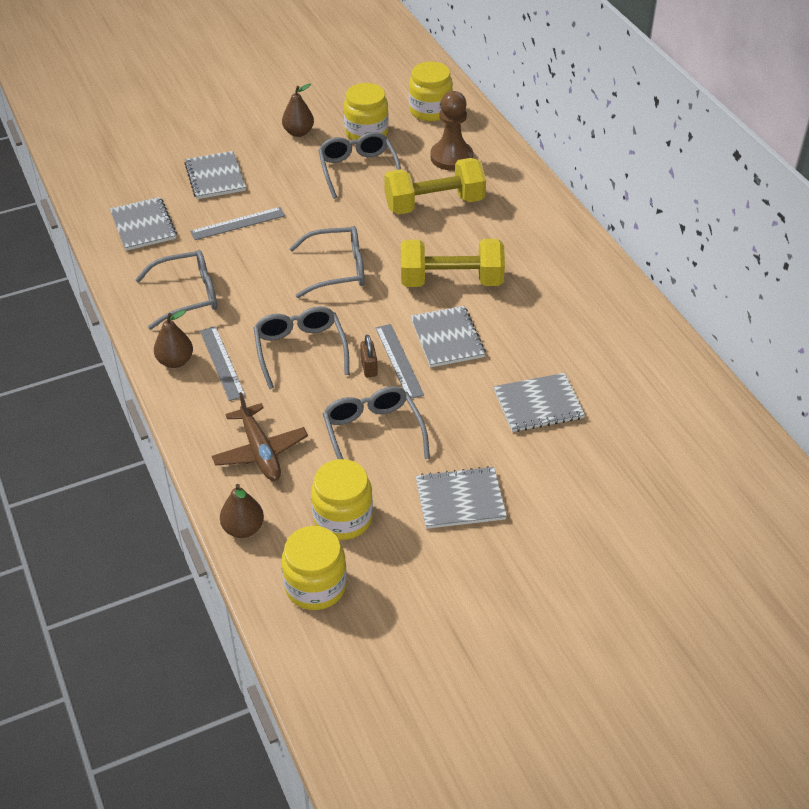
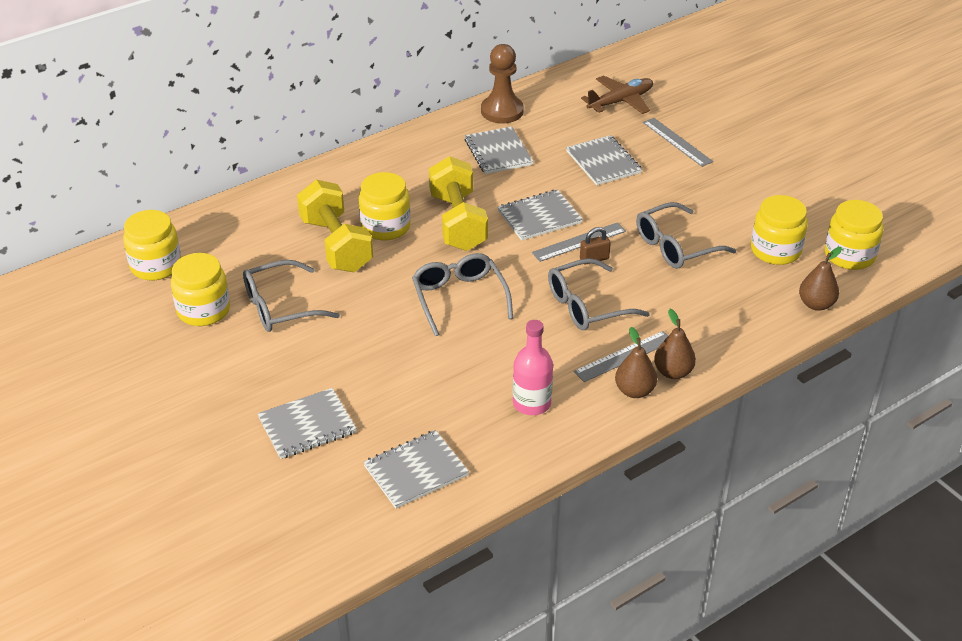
camera: 100 degrees left, 5 degrees down
(187, 296) = (531, 403): grey glasses -> pink bottle
(238, 224) = (396, 387): grey ruler -> grey ruler (677, 142)
(260, 451) = (726, 309): brown plane -> brown plane (620, 101)
(298, 132) = (205, 367): brown pear -> brown pear (673, 372)
(451, 157) = (250, 241): brown pawn -> brown pawn (502, 111)
(454, 235) = (385, 227): none -> yellow jar
(460, 499) = (725, 193): grey notebook -> grey notebook (498, 152)

